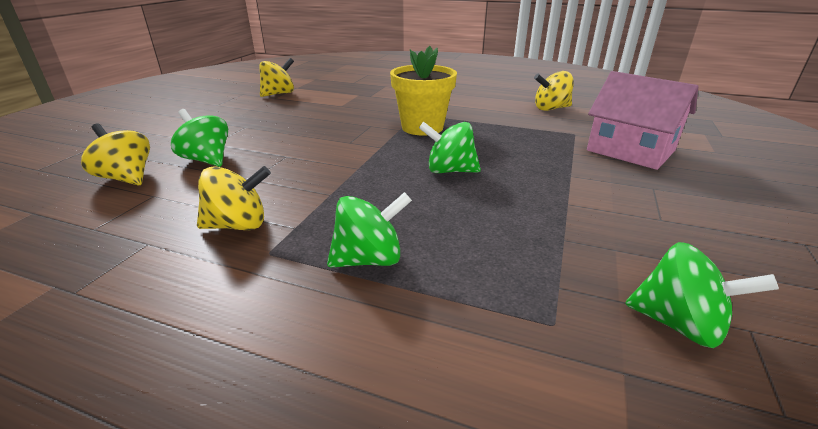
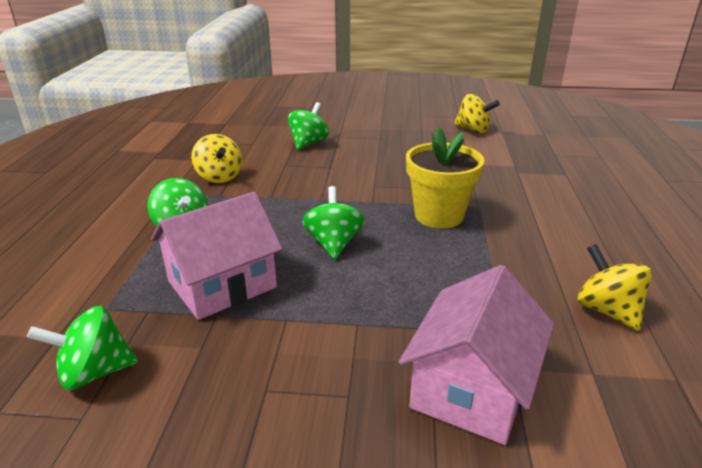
camera: 75 degrees right, 0 degrees up
(127, 178) = (272, 130): yellow spinning top -> none
(510, 233) = (222, 284): none -> pink house
(678, 324) = (94, 372): green spinning top -> green spinning top turned 60 degrees clockwise

